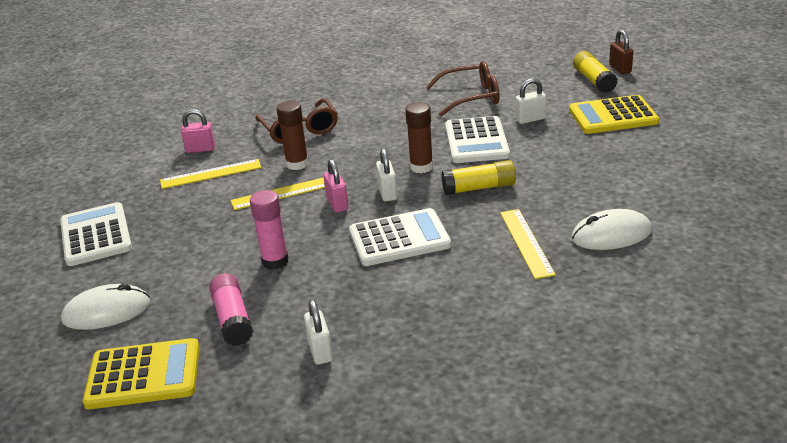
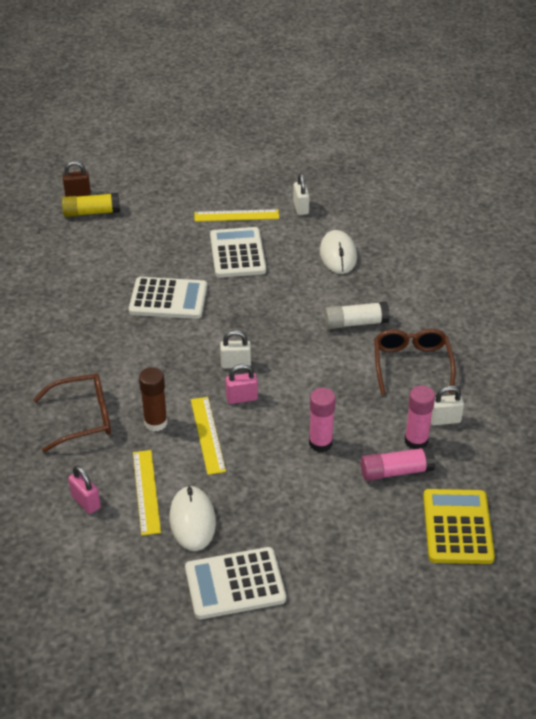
camera: 85 degrees left, 10 degrees up
(107, 311) = (367, 561): white mouse -> white mouse (192, 520)
(200, 149) = (86, 502): pink padlock -> pink padlock turned 45 degrees counterclockwise
(282, 330) = (416, 441): none -> pink glue stick
(399, 238) = (309, 364): white calculator -> white calculator (237, 253)
(421, 167) = (199, 338): brown glue stick -> none
(471, 97) = (80, 290): brown glasses -> brown glasses (411, 364)
(479, 188) = (248, 309): yellow glue stick -> none
(482, 263) = (355, 323): none -> white glue stick
(526, 243) = (336, 297): yellow ruler -> yellow ruler (236, 215)
(530, 119) = (144, 261): white padlock -> white padlock (301, 208)
(613, 116) = (163, 216): yellow calculator -> none

